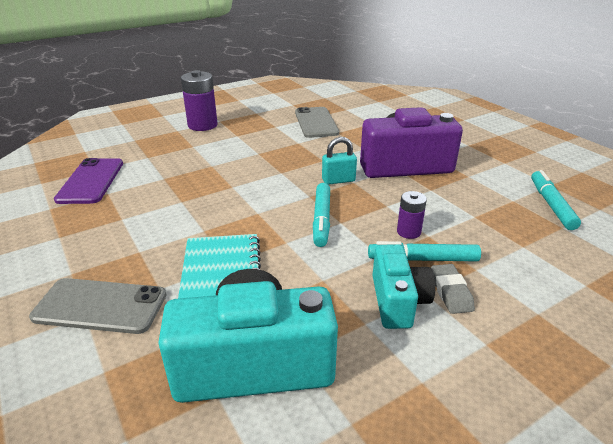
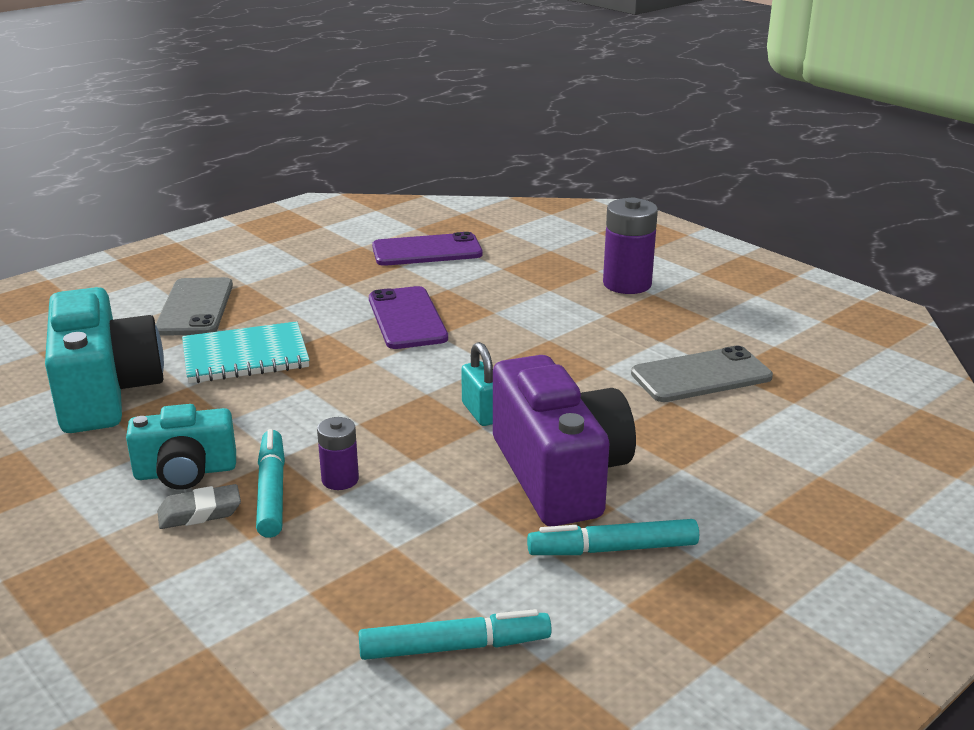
camera: 80 degrees right, 5 degrees down
(200, 196) = (407, 318): none -> purple phone
(322, 219) = (364, 407): turquoise marker -> turquoise marker (614, 549)

